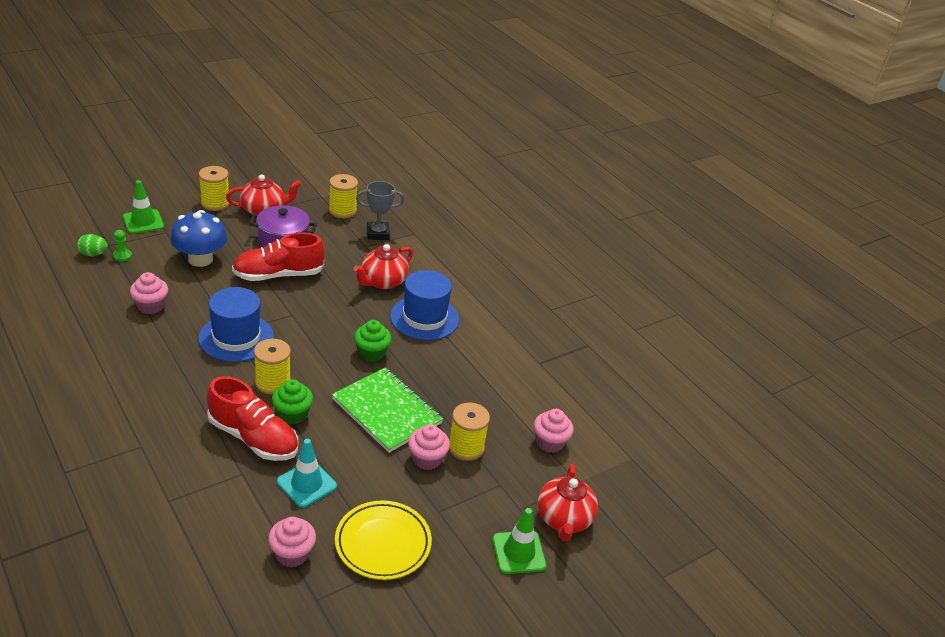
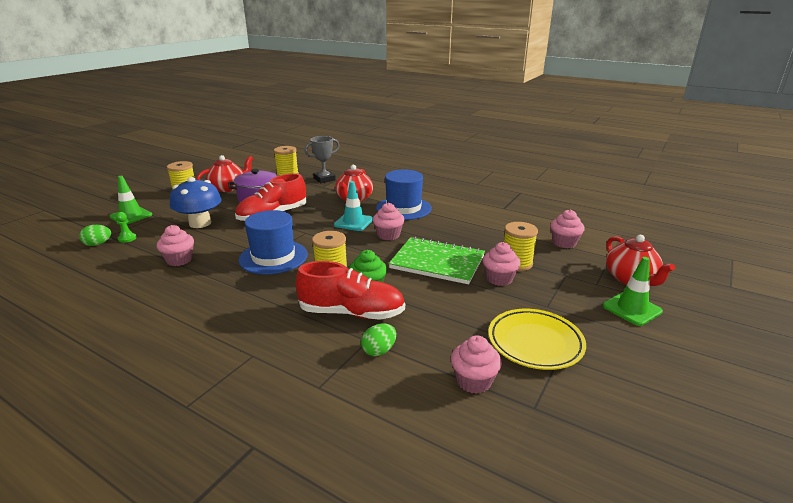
camera: 20 degrees left, 10 degrees down
(242, 488) = (379, 351): none -> green egg
(306, 484) = (429, 327): turquoise traffic cone -> turquoise traffic cone (353, 222)
(371, 353) = (388, 235): green cupcake -> pink cupcake

